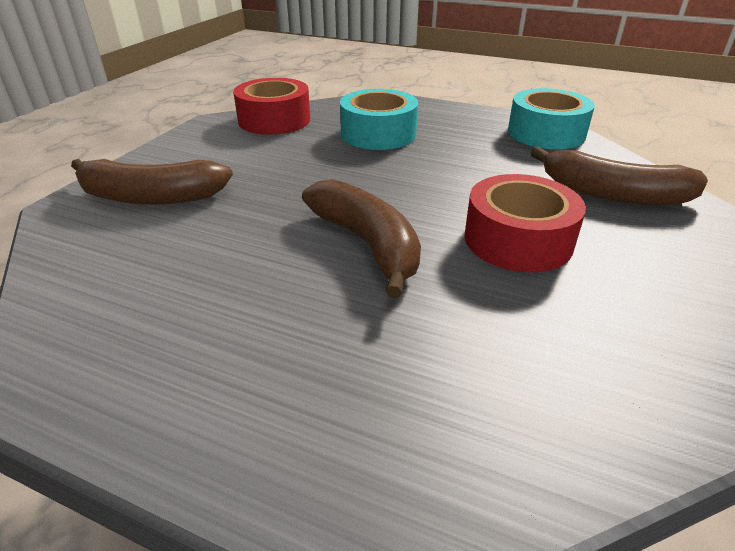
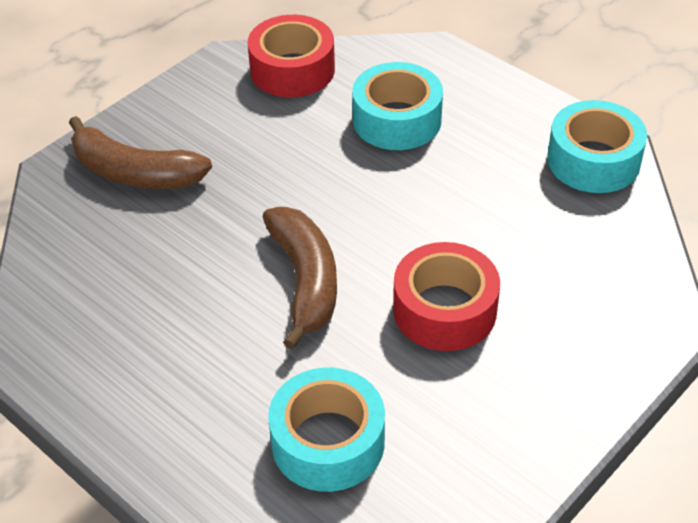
camera: 20 degrees right, 10 degrees up
(494, 388) = (328, 442): none -> turquoise tape
(612, 194) = (588, 274): brown banana -> none

